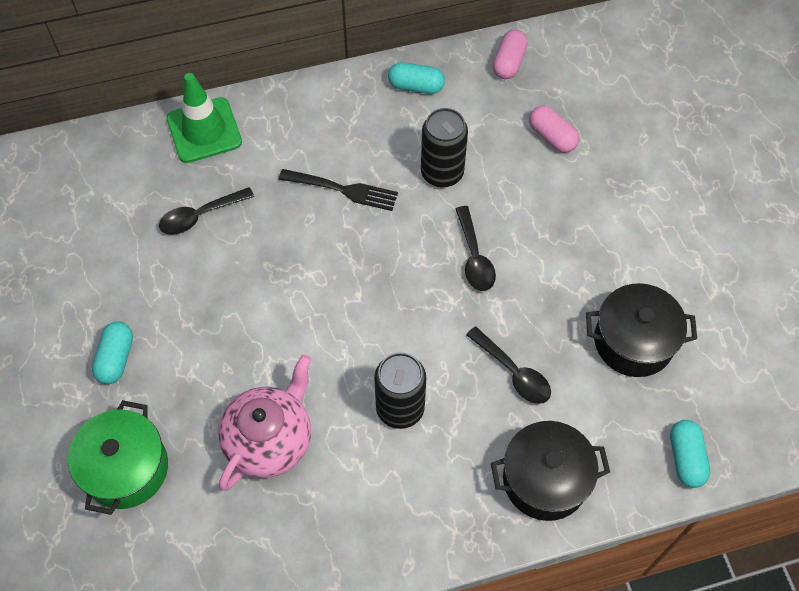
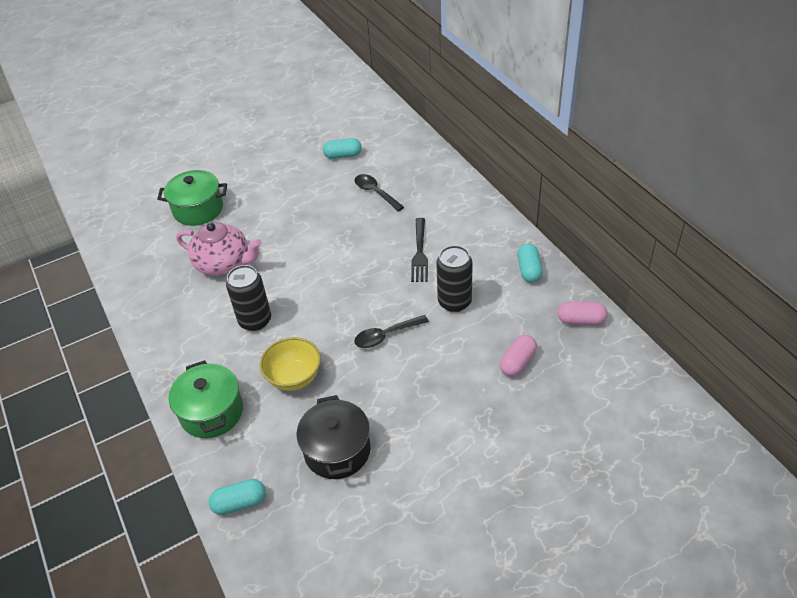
camera: 80 degrees right, 15 degrees down
(116, 358) = (267, 186): turquoise capsule -> turquoise capsule (343, 155)
(204, 130) = (442, 177): green traffic cone -> none
(513, 372) = (294, 377): black spoon -> yellow bowl
(545, 479) = (212, 412): black pot -> green pot

